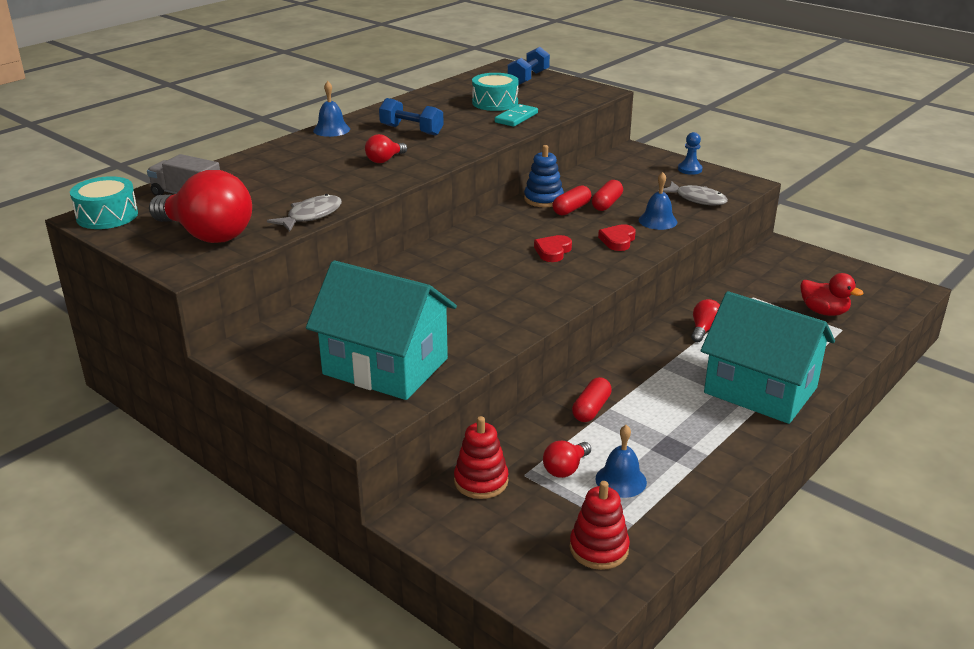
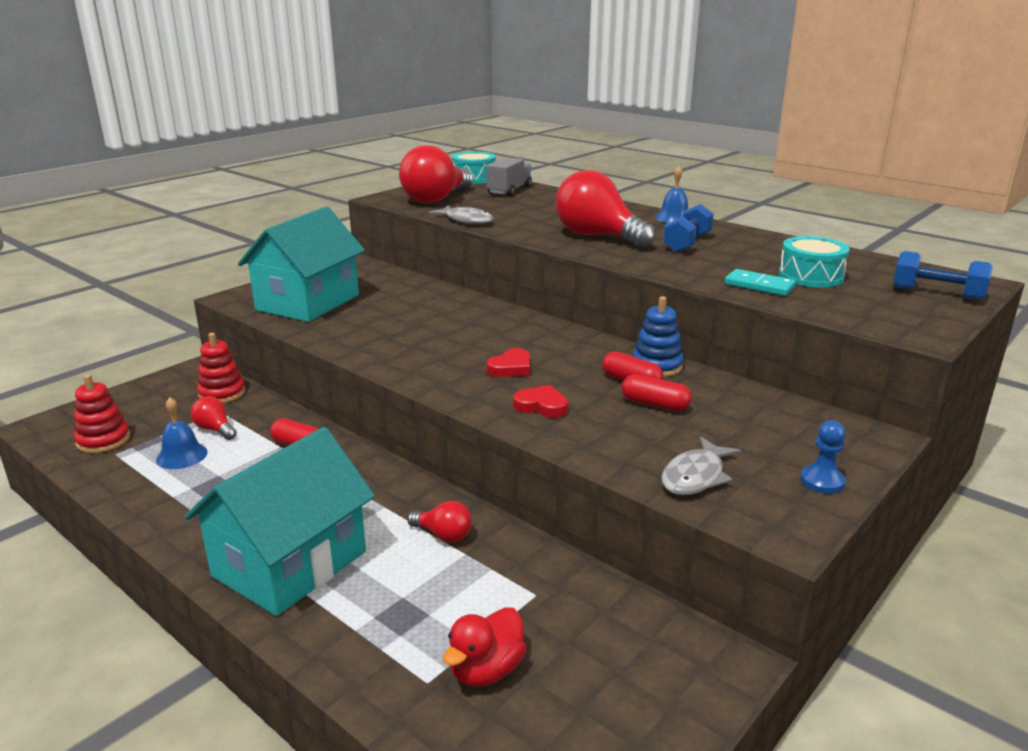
camera: 90 degrees right, 5 degrees down
(384, 160) = (597, 236): red light bulb -> red light bulb, size x2.16
(553, 251) = (511, 368): red heart -> red heart turned 105 degrees clockwise
(657, 221) = (607, 437): blue bell -> none

